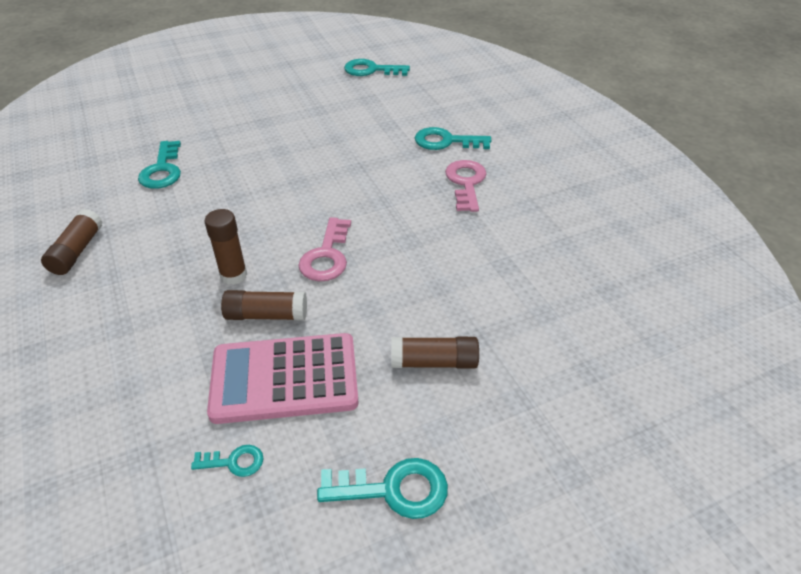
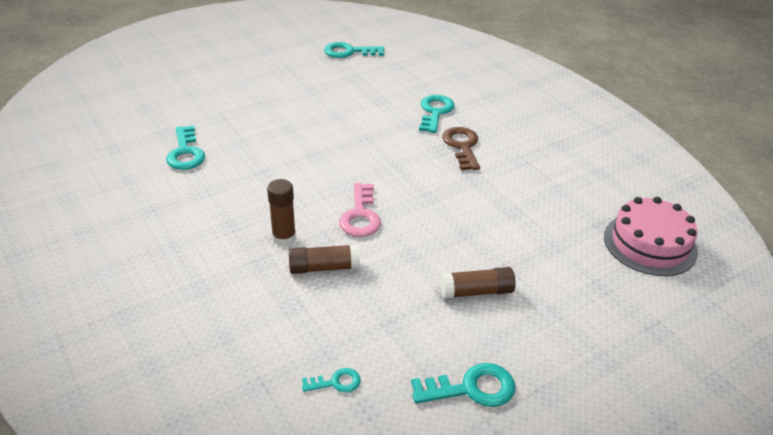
camera: 10 degrees left, 5 degrees down
(77, 251) = (133, 229): brown glue stick -> none
(284, 378) = (356, 316): pink calculator -> none
(446, 141) = (435, 112): turquoise key -> turquoise key turned 105 degrees clockwise
(466, 183) = (462, 146): pink key -> brown key
(664, 320) = (650, 244): none -> pink cake

